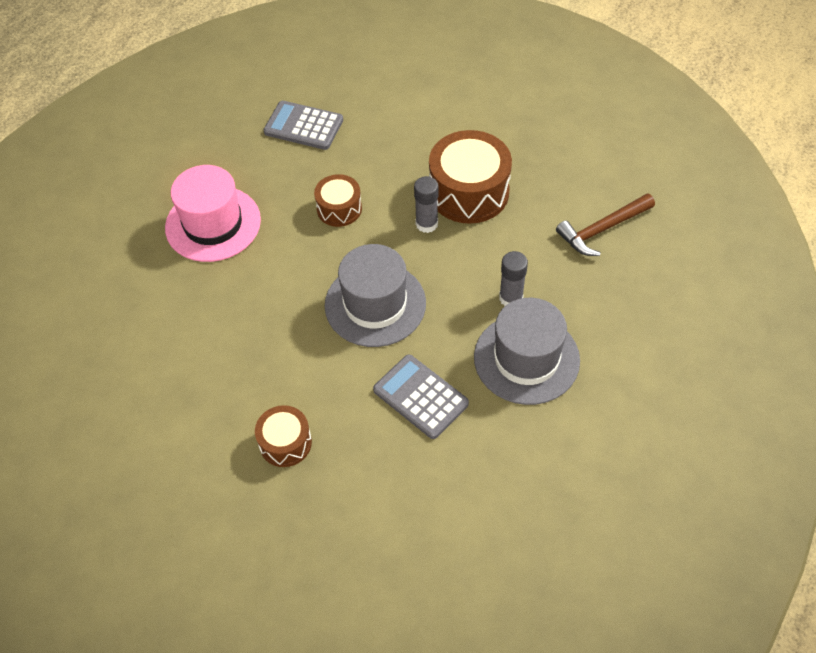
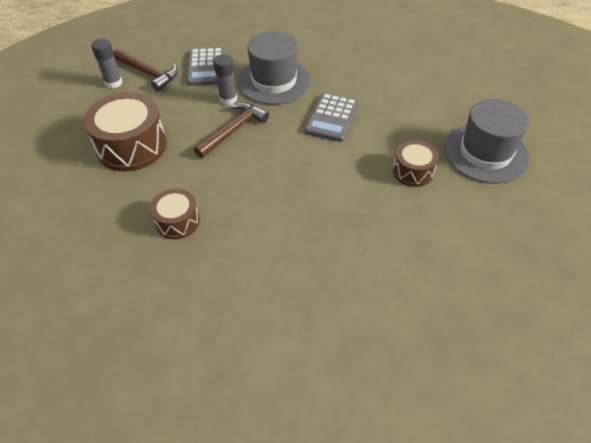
camera: 115 degrees left, 5 degrees down
(213, 224) = (232, 315): pink hat -> none
(303, 126) = (71, 292): grey calculator -> grey calculator (206, 67)
(375, 304) = (268, 164): grey hat -> grey hat (485, 153)
(426, 224) = (175, 160): grey glue stick -> grey glue stick (113, 83)
(449, 287) = (233, 130): none -> brown hammer

